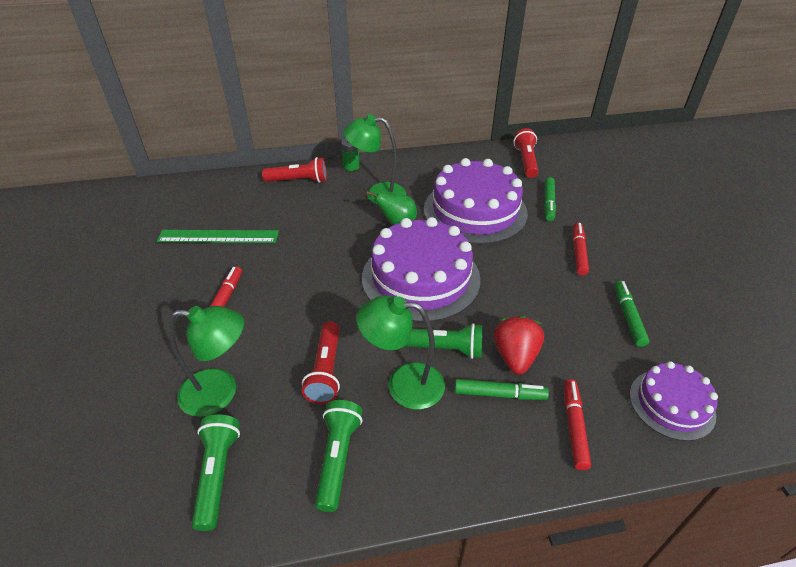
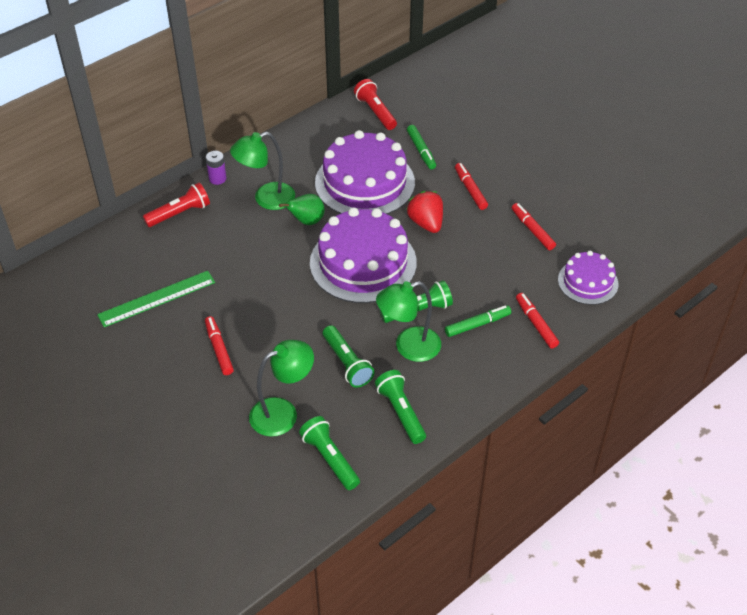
camera: 30 degrees left, 5 degrees up
(326, 370) = (347, 363): red flashlight -> green flashlight
(351, 166) = (217, 179): green battery -> purple battery
(515, 356) = (472, 294): red strawberry -> red strawberry (426, 223)
(628, 316) = (532, 230): green marker -> red marker

